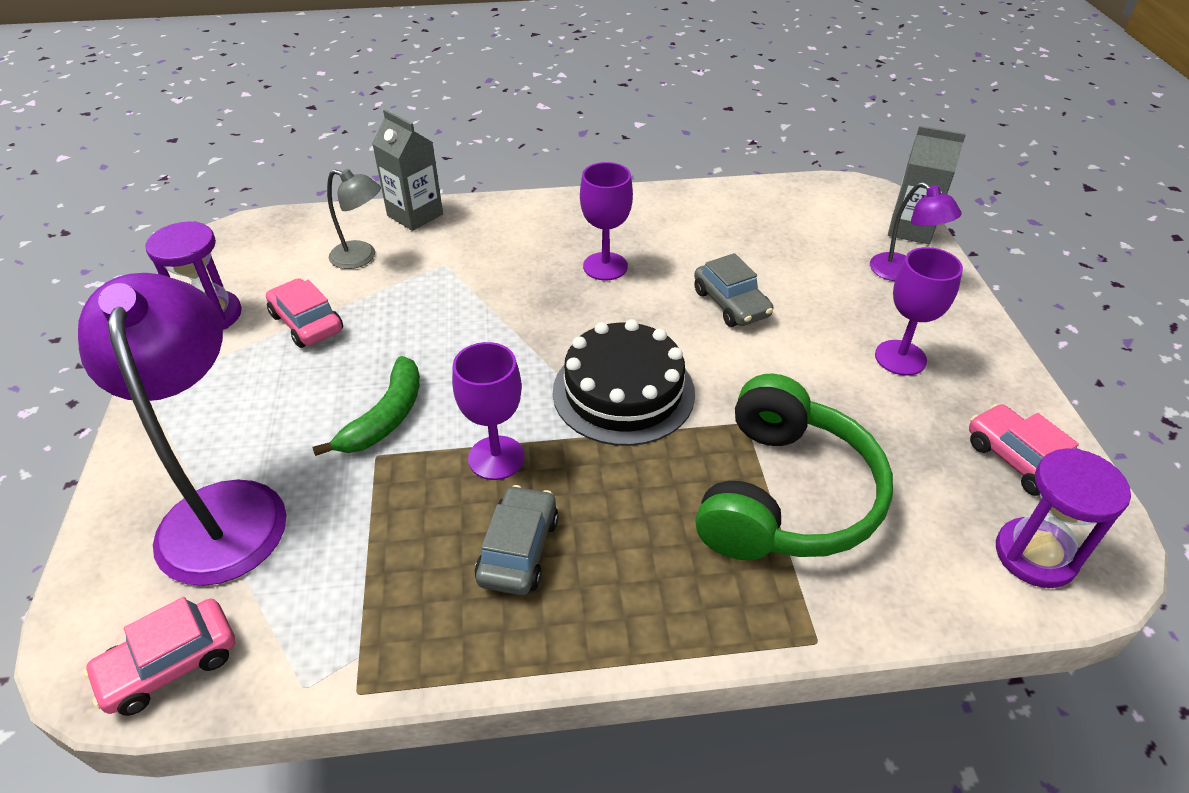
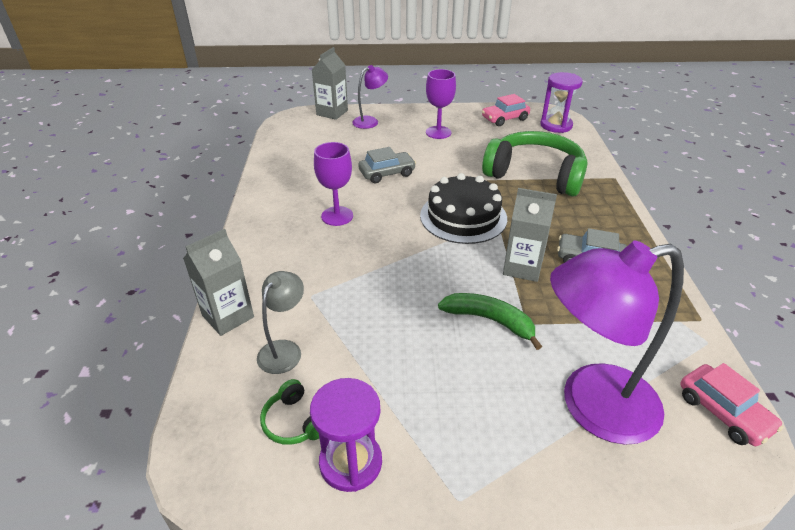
camera: 85 degrees left, 5 degrees down
(267, 276) = (294, 422): none -> green headphones
(307, 323) = (375, 380): pink car -> none
(496, 458) = (522, 267): purple goblet -> grey carton

